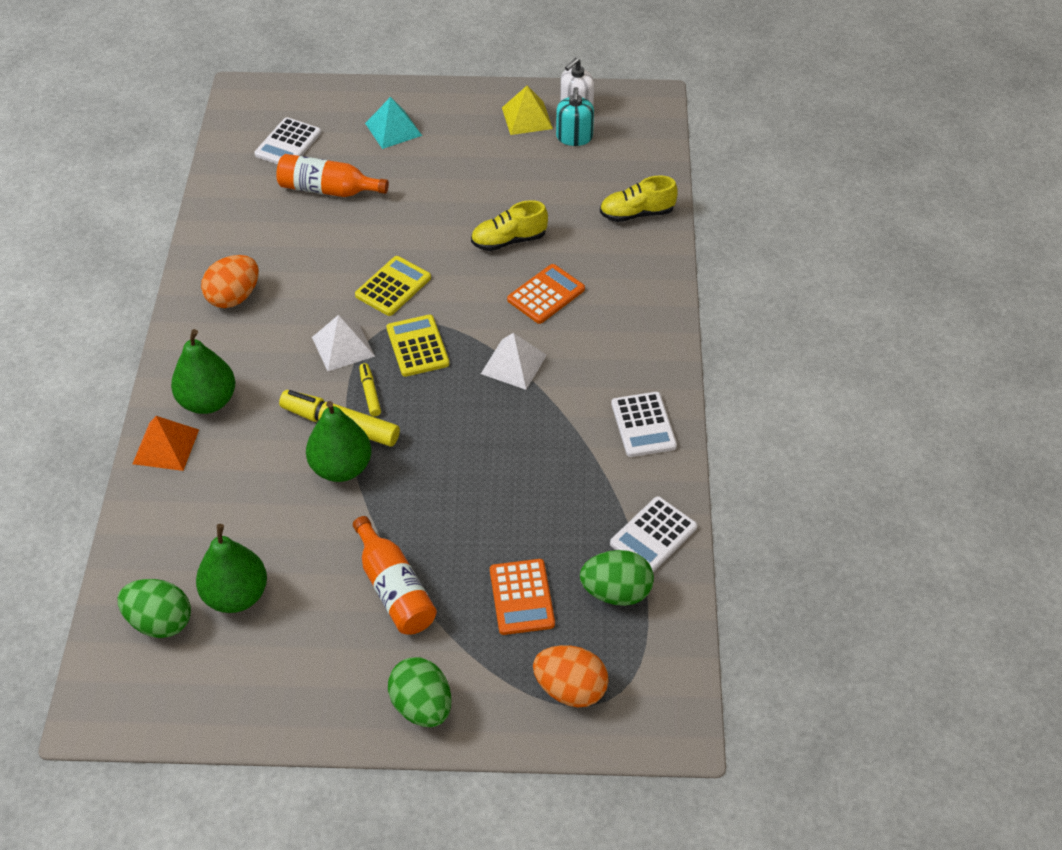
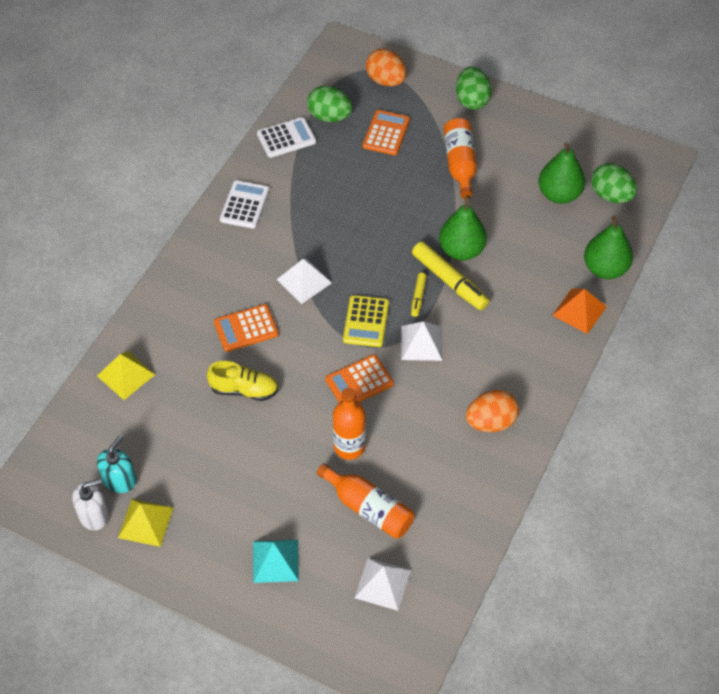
camera: 155 degrees left, 5 degrees up
(208, 401) = (539, 335): green pear -> green pear (605, 269)
(288, 144) = (382, 583): white calculator -> white pyramid
(372, 229) = (349, 447): none -> orange bottle
(393, 287) = (359, 382): yellow calculator -> orange calculator
(637, 214) = (126, 375): yellow shoe -> yellow pyramid

